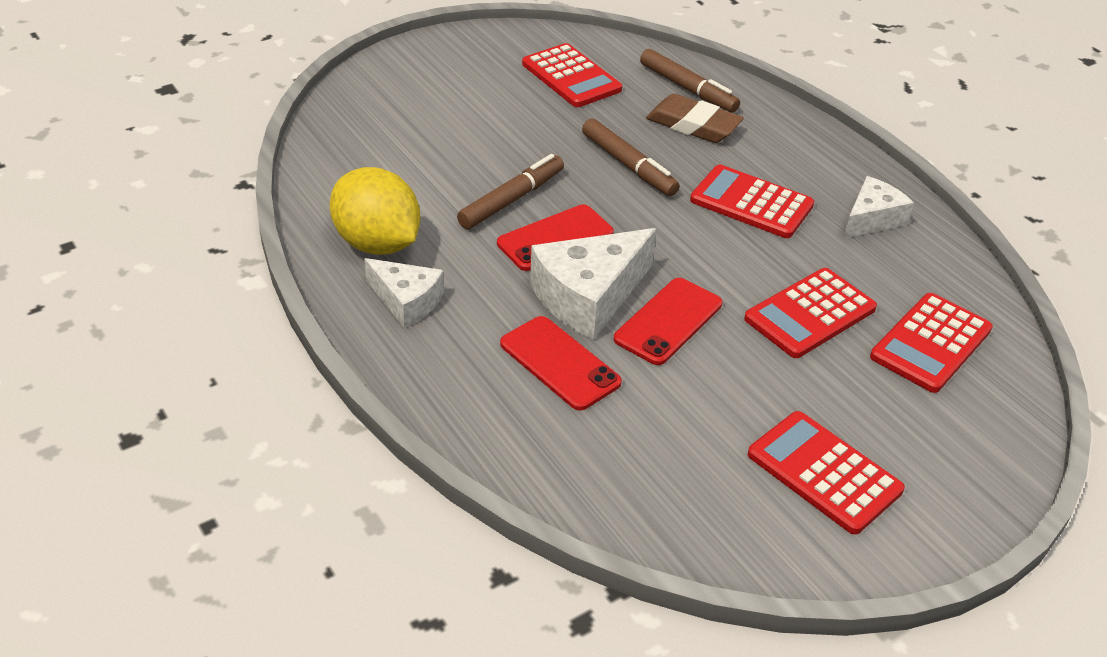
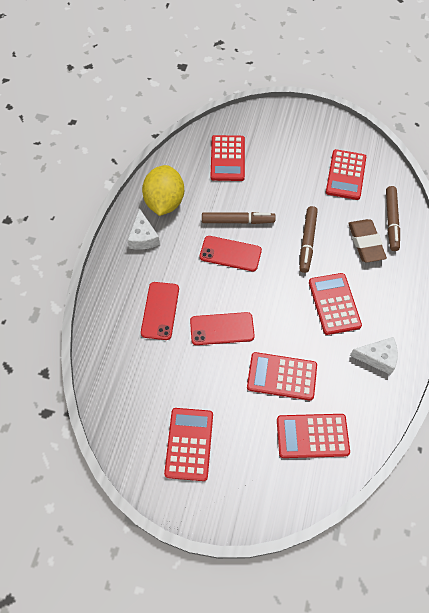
camera: 50 degrees right, 20 degrees up
(395, 145) = (227, 158): none -> red calculator
(588, 297) = (207, 291): white cheese -> none

